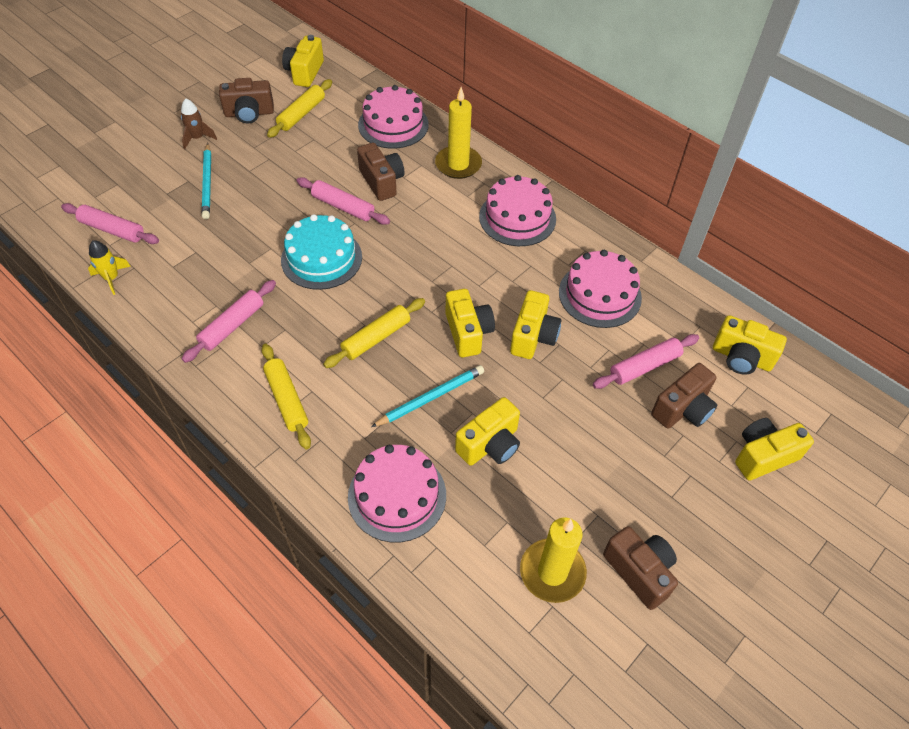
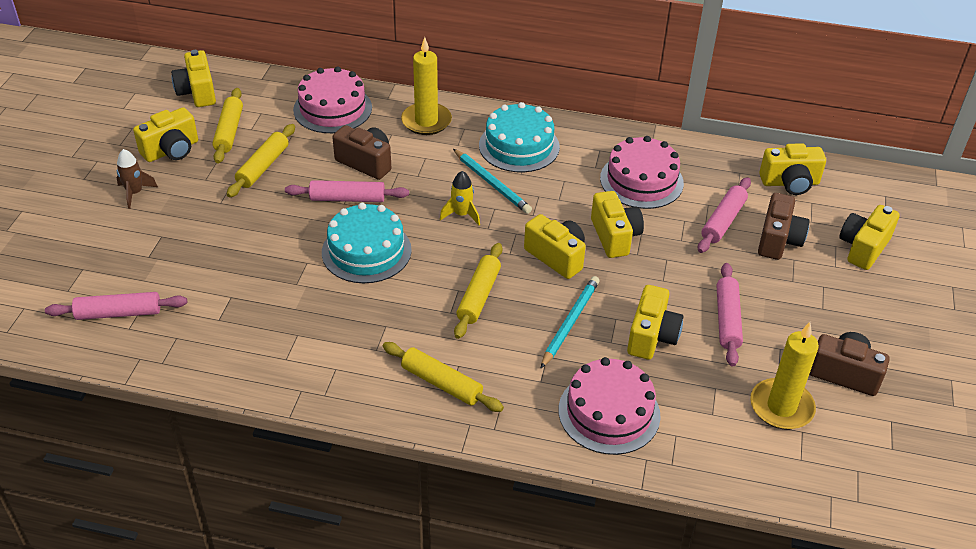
camera: 30 degrees left, 10 degrees down
(111, 278) = (161, 357): yellow rocket -> yellow rocket (461, 214)
(207, 183) = (185, 230): turquoise pencil -> turquoise pencil (491, 183)
(232, 326) = (330, 345): pink rolling pin -> pink rolling pin (727, 320)
(249, 113) = (171, 150): brown camera -> yellow camera
(302, 153) = (263, 167): none -> yellow rolling pin
(517, 218) = (519, 146): pink cake -> turquoise cake

